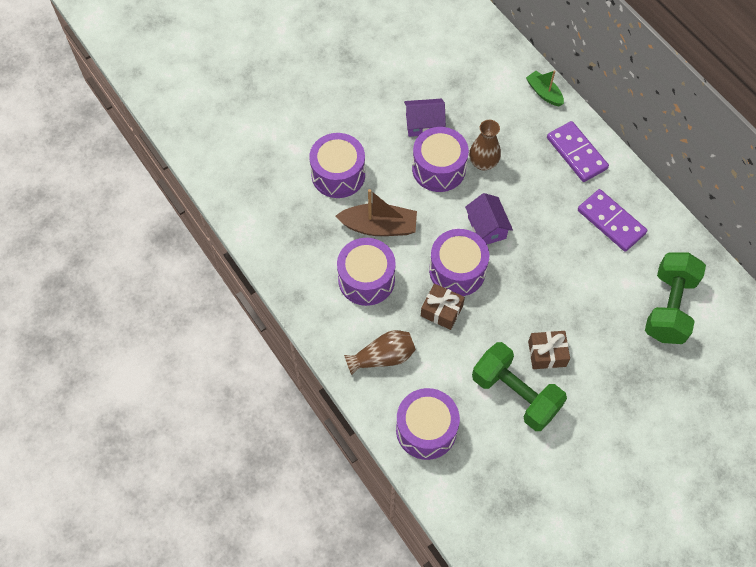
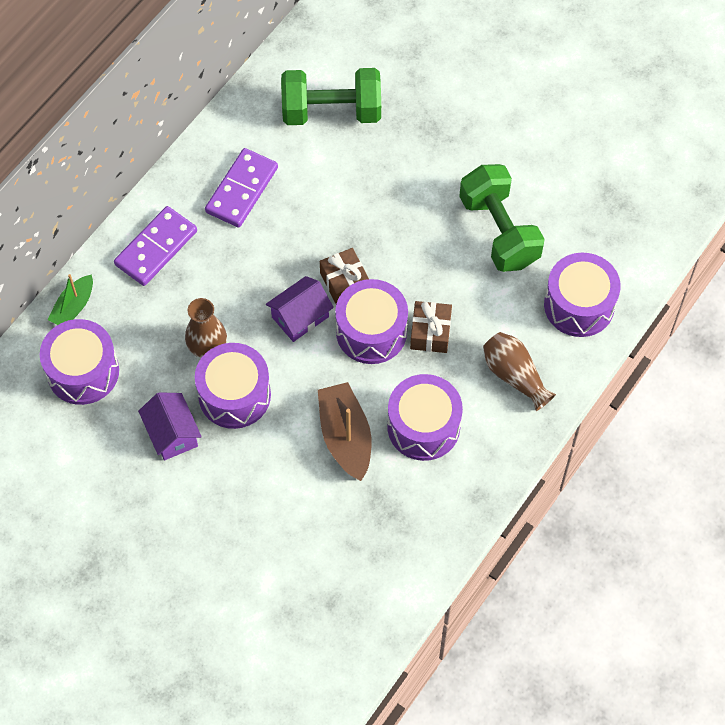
camera: 110 degrees left, 0 degrees up
(338, 174) = (287, 511): purple drum -> purple drum (83, 371)
(515, 394) = (499, 231): green dumbbell -> green dumbbell turned 45 degrees counterclockwise
(547, 354) = (438, 213): brown gift -> brown gift (344, 282)

